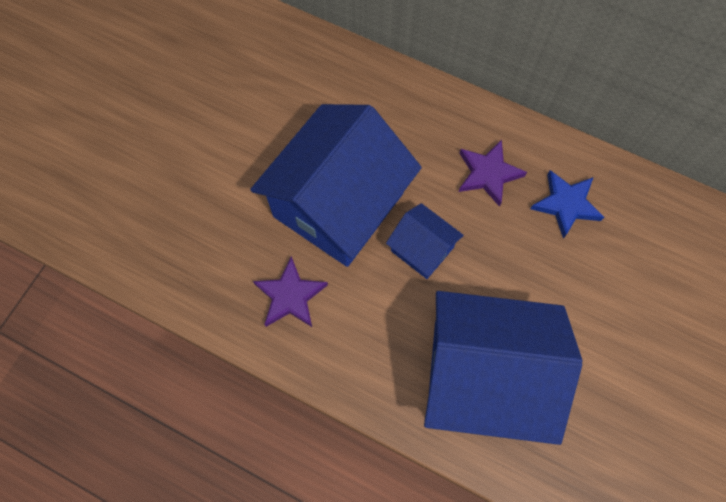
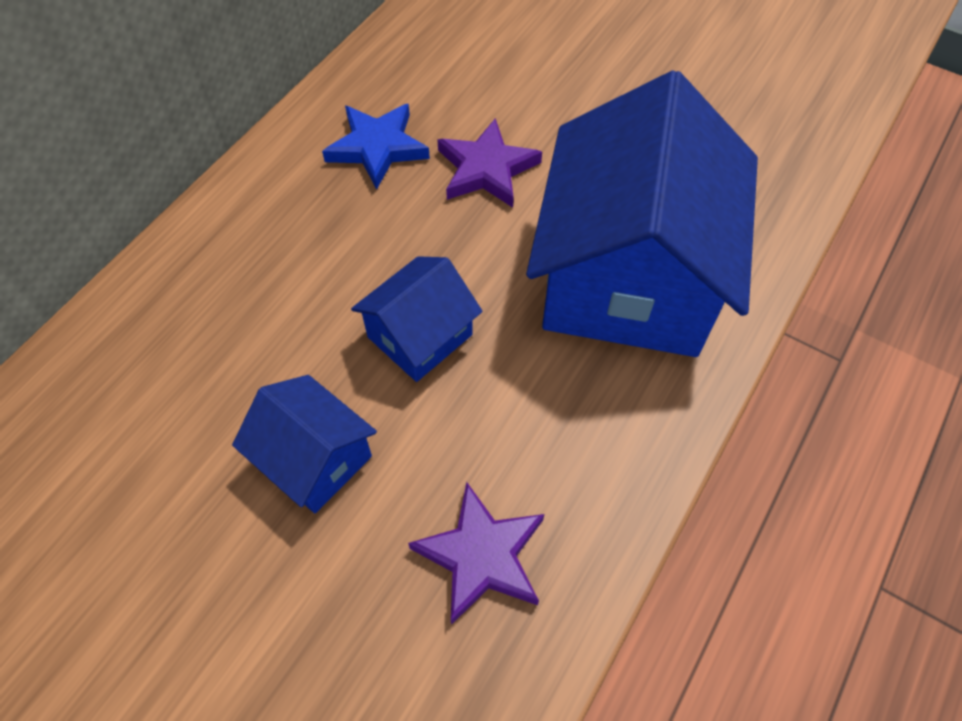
camera: 85 degrees left, 10 degrees down
(338, 204) = (314, 459): blue house -> blue house, size x0.47
(488, 174) = (307, 232): purple star -> purple star (486, 169)

